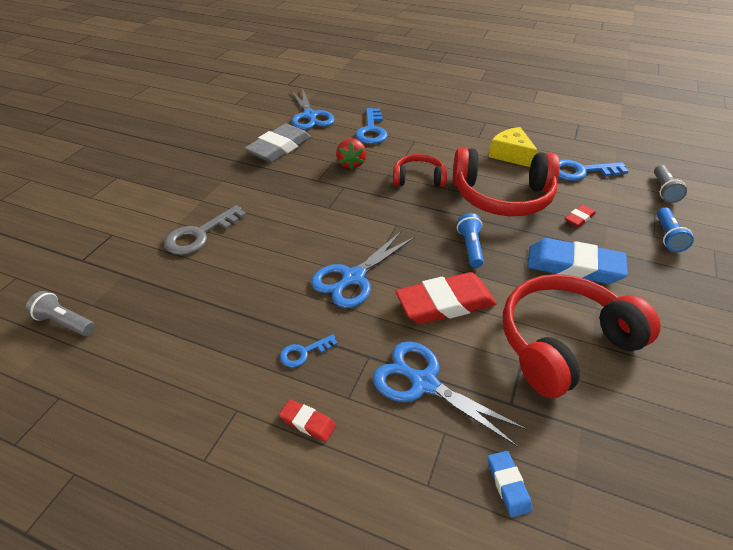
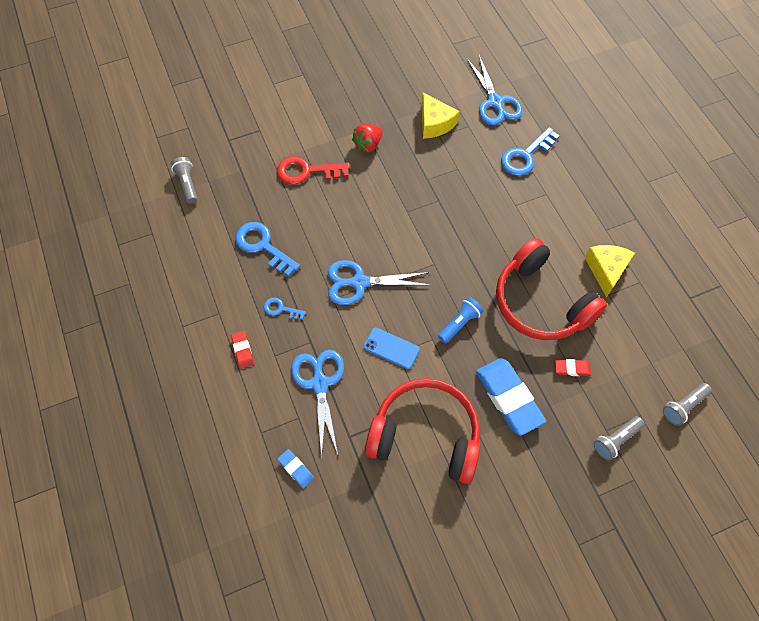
camera: 45 degrees right, 20 degrees up
(200, 235) = (306, 171): grey key -> red key
(279, 148) = (435, 123): grey eraser -> yellow cheese
(310, 116) = (495, 102): blue scissors -> blue scissors turned 45 degrees counterclockwise
(351, 164) = (468, 181): red strawberry -> red strawberry (368, 145)
(418, 178) = (500, 235): red headphones -> none
(445, 303) = (391, 348): red eraser -> blue phone
(508, 485) = (296, 469): blue eraser -> blue eraser turned 75 degrees counterclockwise
(581, 171) = (641, 332): blue key -> blue key (263, 246)
(667, 236) = (615, 440): blue flashlight -> grey flashlight

